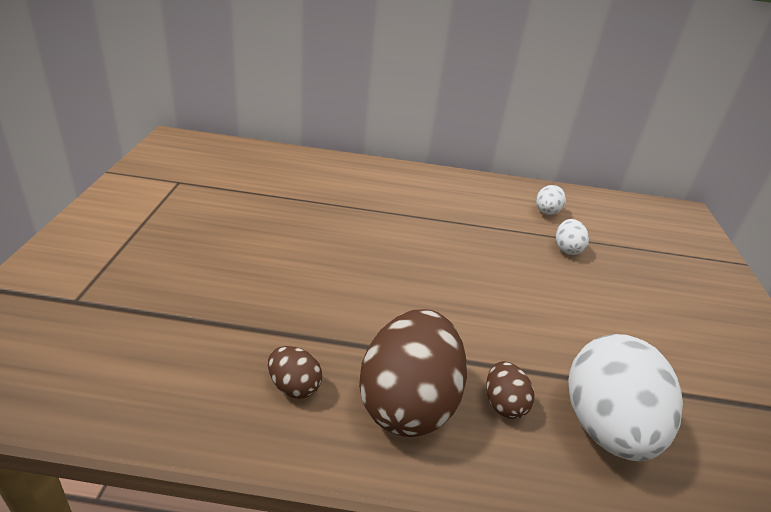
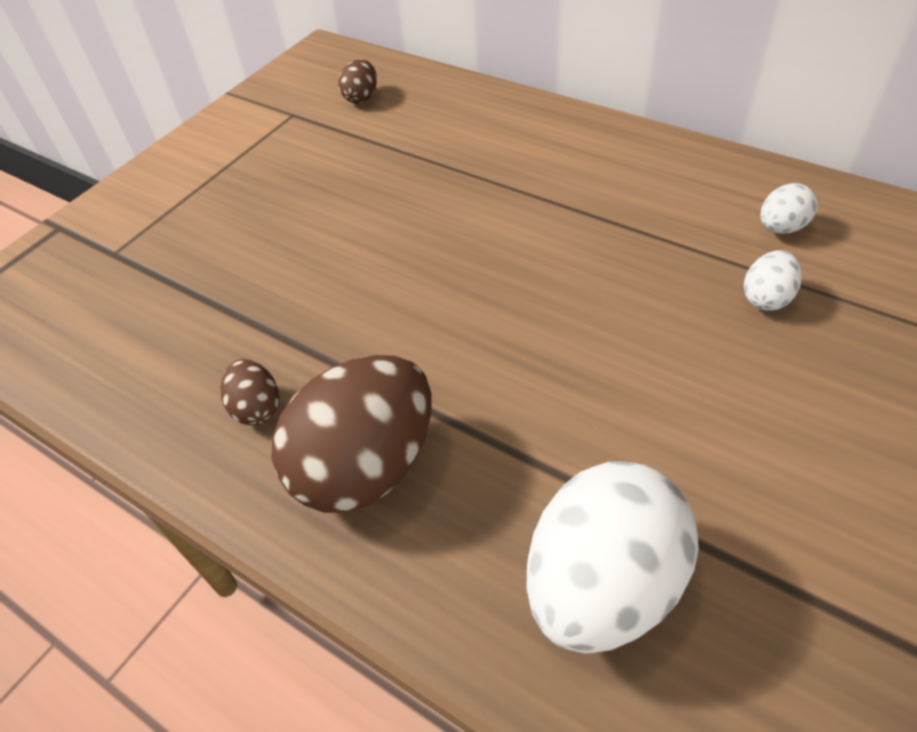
camera: 35 degrees right, 15 degrees up
(504, 404) = (483, 505): brown egg -> brown egg (361, 98)

